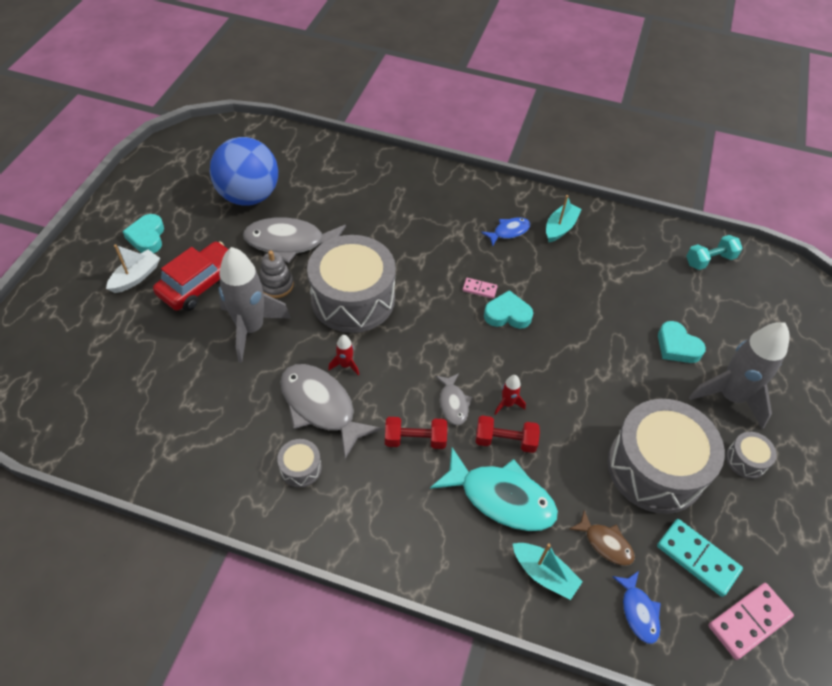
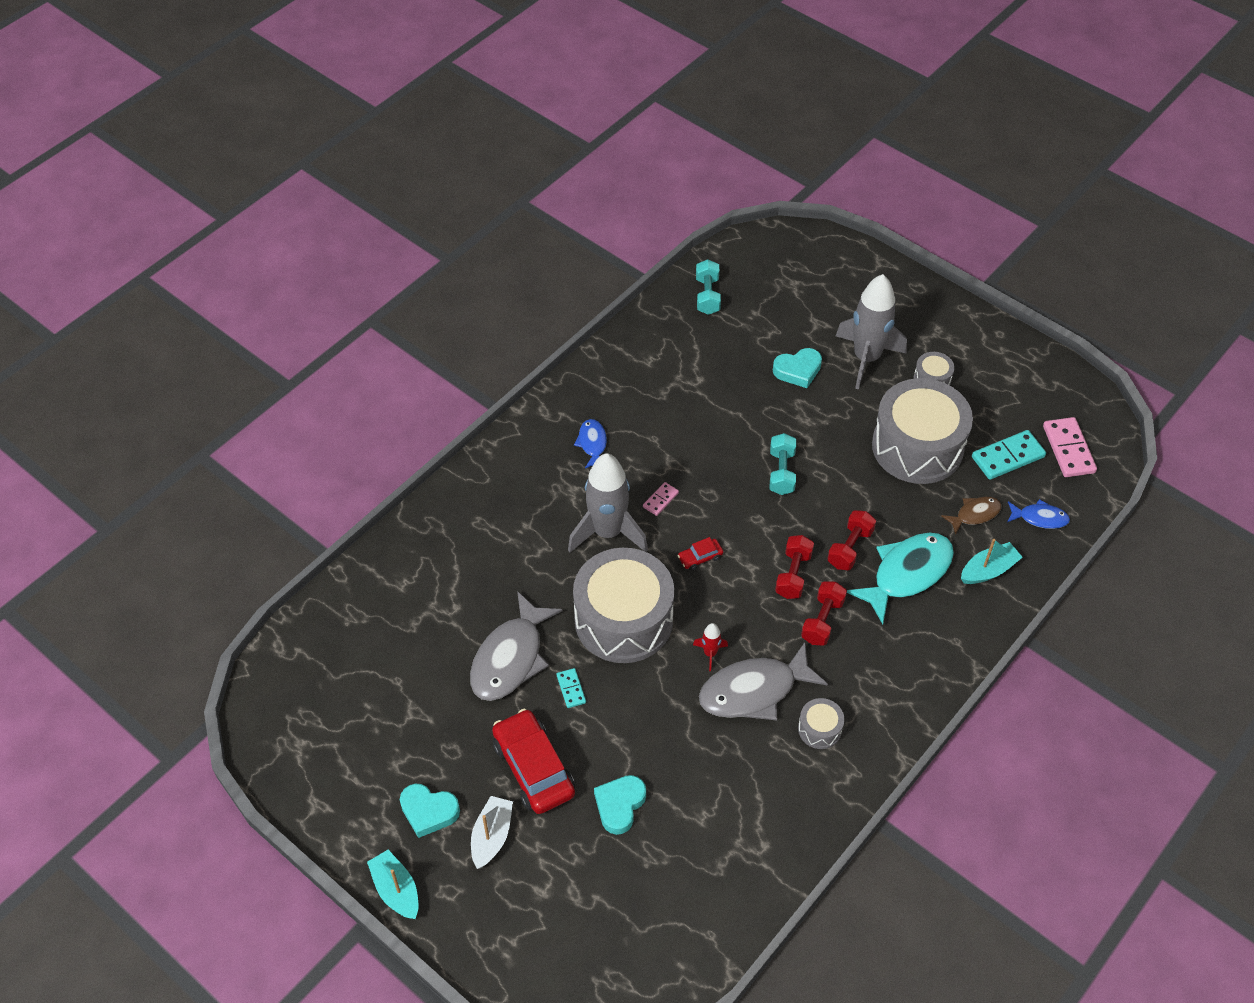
camera: 65 degrees left, 0 degrees up
(136, 277) = (492, 836): white boat -> white boat turned 45 degrees clockwise
(249, 196) = (410, 682): blue ball -> none
(251, 328) = (624, 730): grey rocket -> grey rocket (607, 532)
(276, 285) = (571, 689): grey stacking toy -> turquoise domino
(437, 331) = (700, 557): none -> red car
(453, 403) = (793, 574): grey fish -> red dumbbell
(507, 314) = (704, 489): turquoise heart -> turquoise heart (619, 805)
(507, 404) = (810, 530): red rocket -> none
(557, 365) = (781, 472): none -> turquoise dumbbell
(560, 228) = (608, 396): turquoise boat -> turquoise boat (396, 890)

